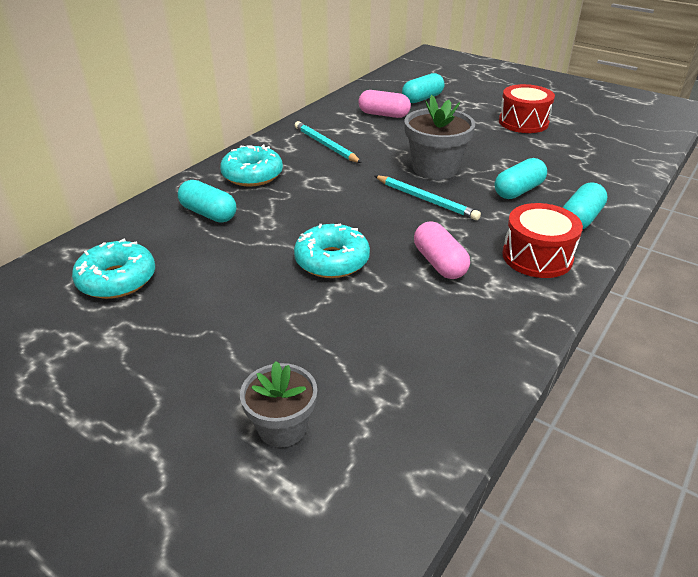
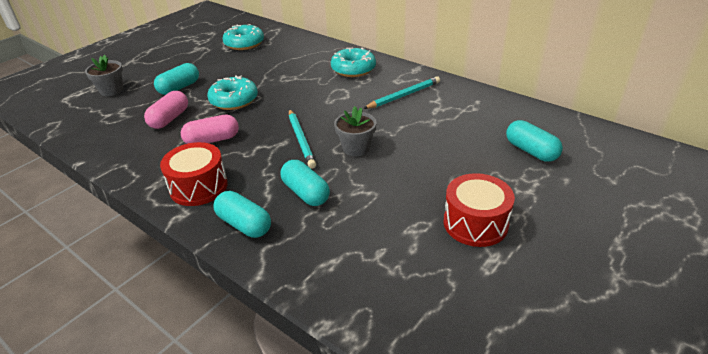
camera: 95 degrees right, 0 degrees up
(208, 214) = (303, 59): turquoise capsule -> turquoise capsule (179, 88)
(383, 115) = (477, 125): pink capsule -> pink capsule (169, 119)
(426, 200) = (301, 140): turquoise pencil -> turquoise pencil turned 60 degrees counterclockwise
(435, 168) = (356, 148): grey flower pot -> grey flower pot, size x0.65

